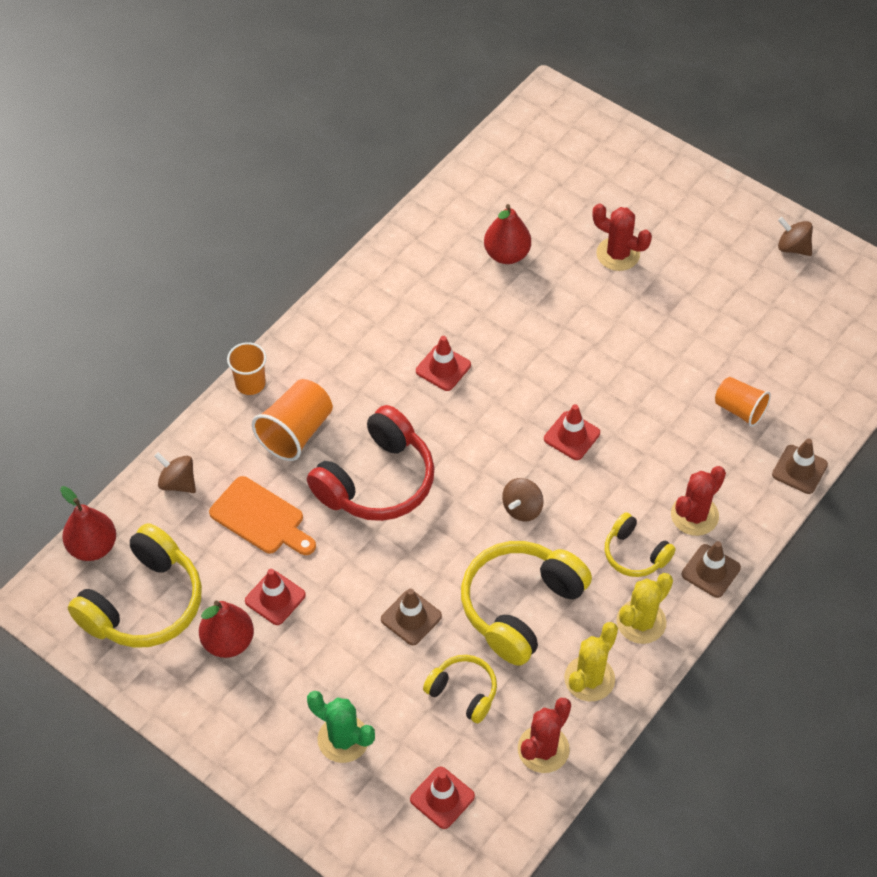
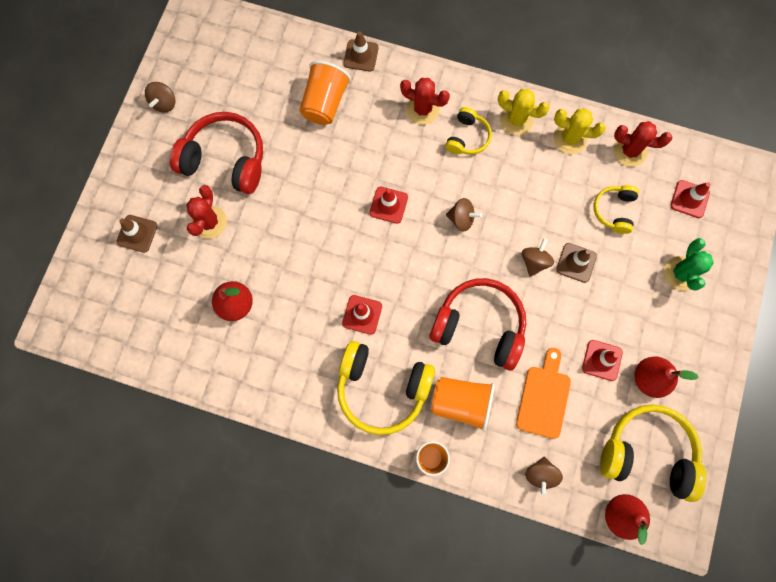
camera: 110 degrees left, 20 degrees up
(432, 570) = (534, 261): none -> brown spinning top
(520, 606) = (537, 196): yellow headphones -> yellow headphones (382, 388)
(694, 288) = (225, 159): none -> red headphones
(711, 571) = (461, 89): brown traffic cone -> brown traffic cone (137, 233)
(739, 409) = (325, 103): orange cup -> orange cup, size x1.50

